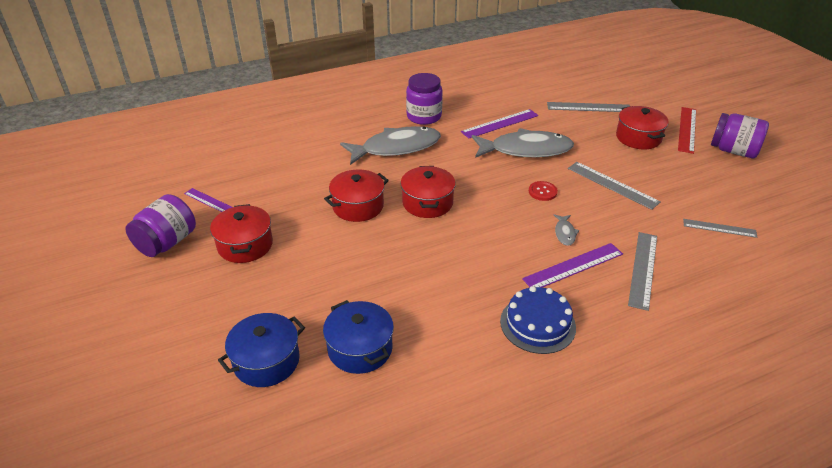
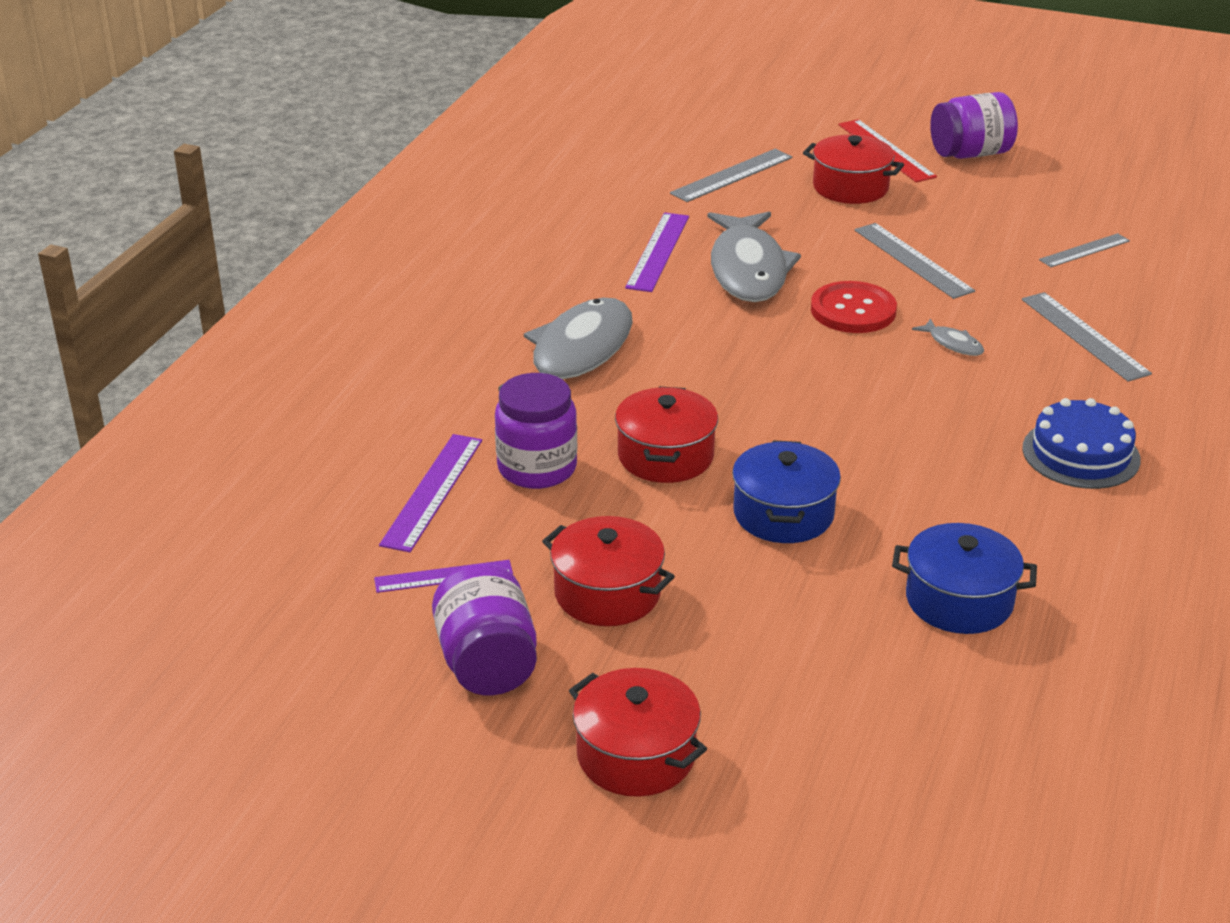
camera: 45 degrees left, 5 degrees down
(266, 361) = (886, 686): blue pot -> blue pot (783, 514)
(424, 116) = (537, 293): purple jar -> purple jar (537, 468)
(427, 203) = (744, 400): red pot -> red pot (636, 755)
(526, 150) = (748, 269): grey fish -> grey fish turned 135 degrees clockwise
(542, 192) = (853, 310): red button -> red button, size x1.75
(573, 266) = (1018, 374): purple ruler -> purple ruler (432, 491)
(612, 185) = (912, 260): grey ruler -> grey ruler turned 60 degrees clockwise

